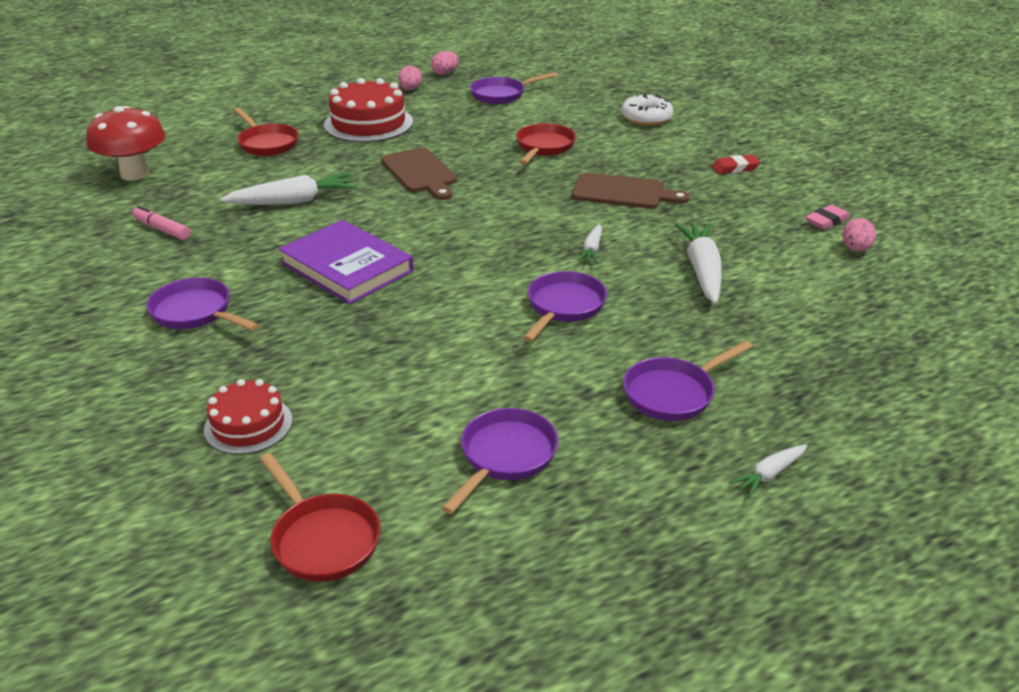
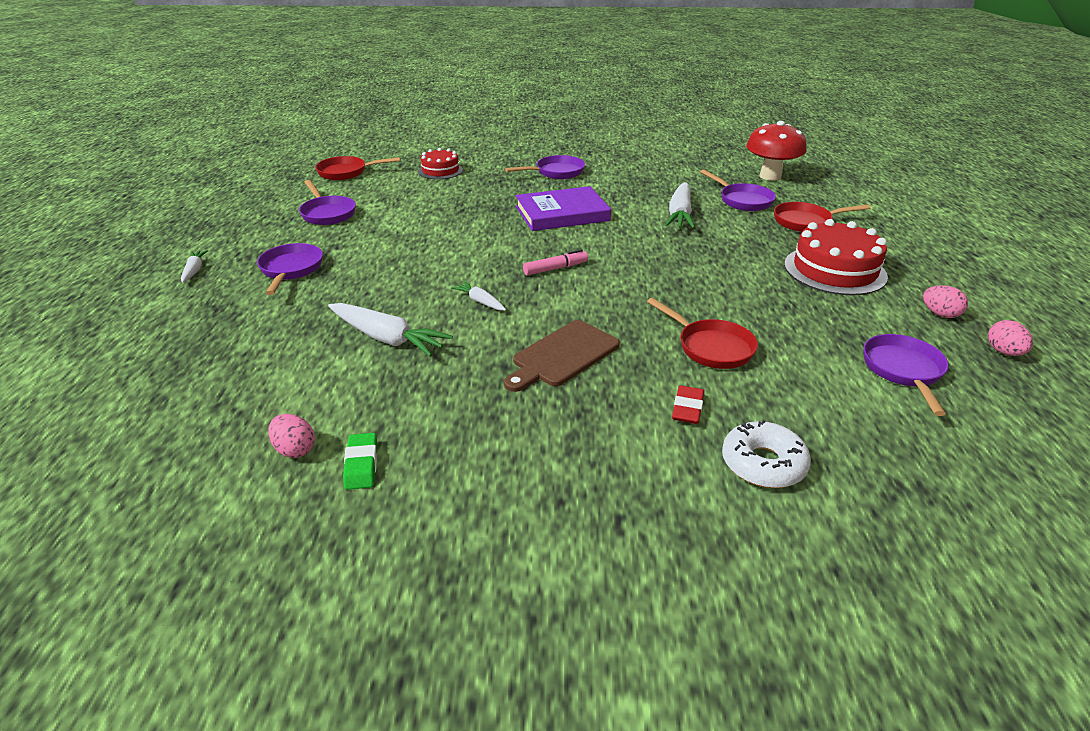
camera: 120 degrees right, 0 degrees up
(162, 229) = (671, 175): pink marker -> pink marker (555, 268)
(420, 173) = (695, 268): brown cutting board -> none
(564, 307) = (422, 266): purple pan -> purple pan (742, 200)
(735, 168) = (547, 465): red eraser -> red eraser (687, 408)
(826, 221) = (361, 465): pink eraser -> green eraser

